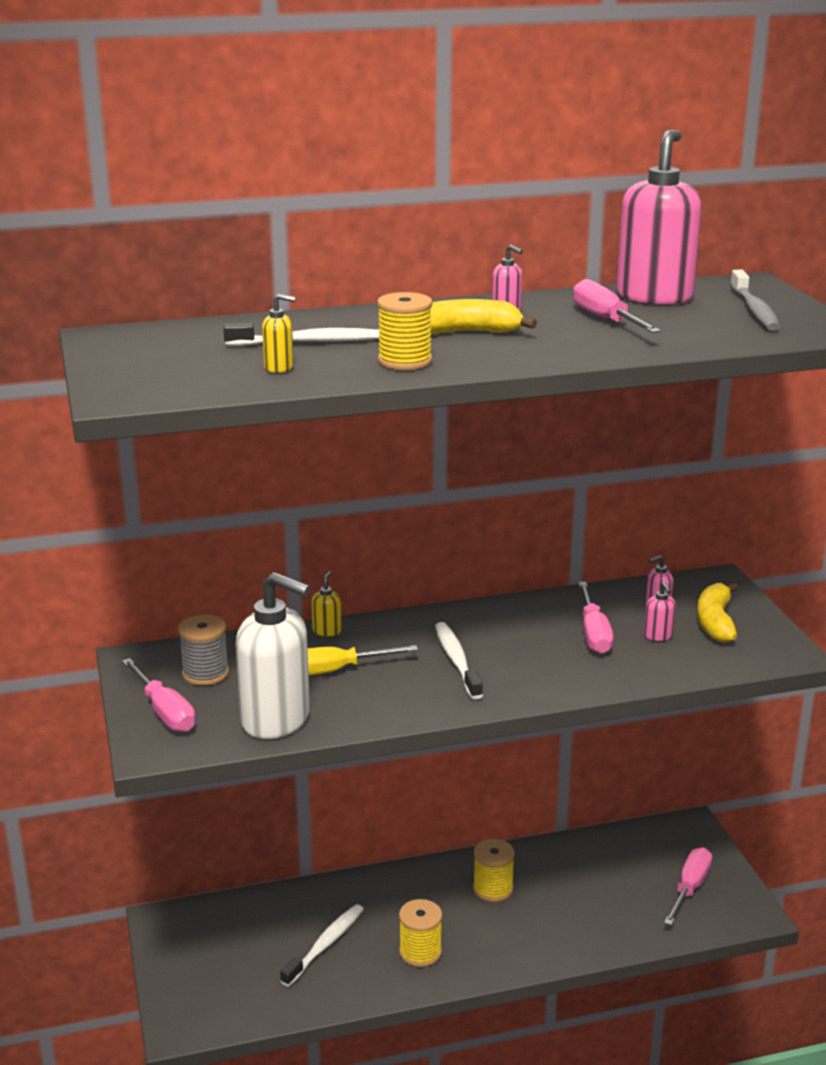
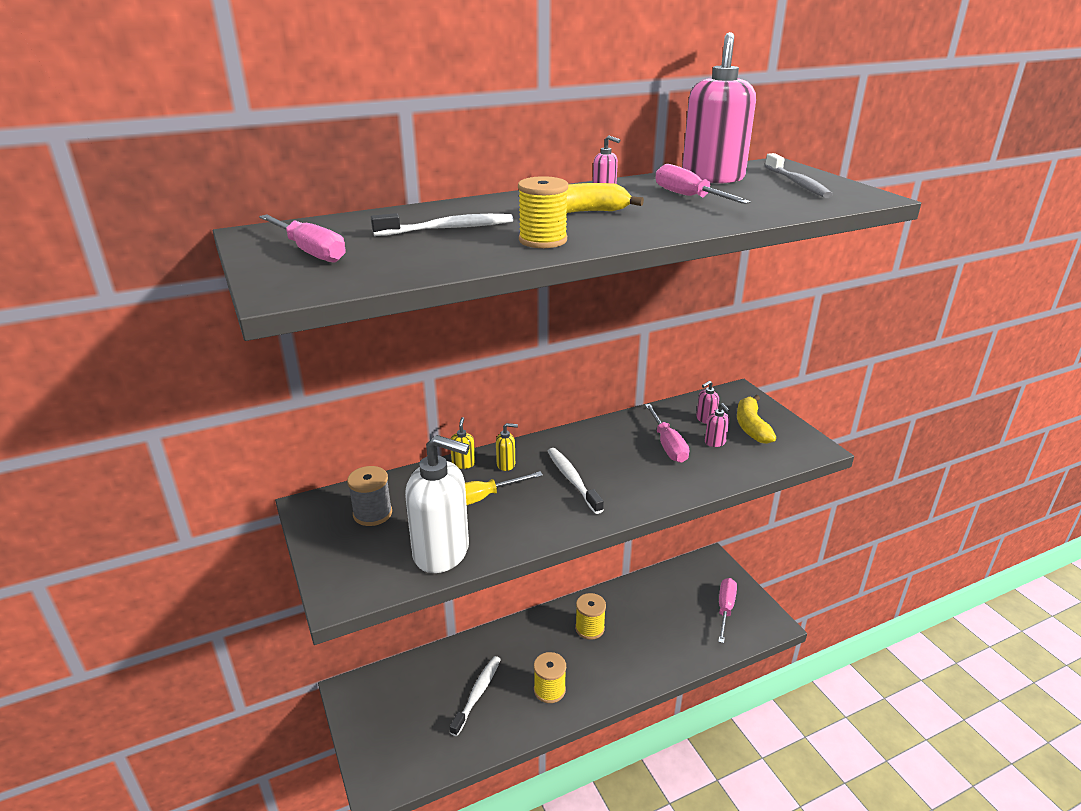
camera: 10 degrees left, 5 degrees up
(164, 712) = (344, 555): pink screwdriver -> pink screwdriver (310, 252)
(279, 367) = (431, 253): yellow soap dispenser -> yellow soap dispenser (506, 464)

